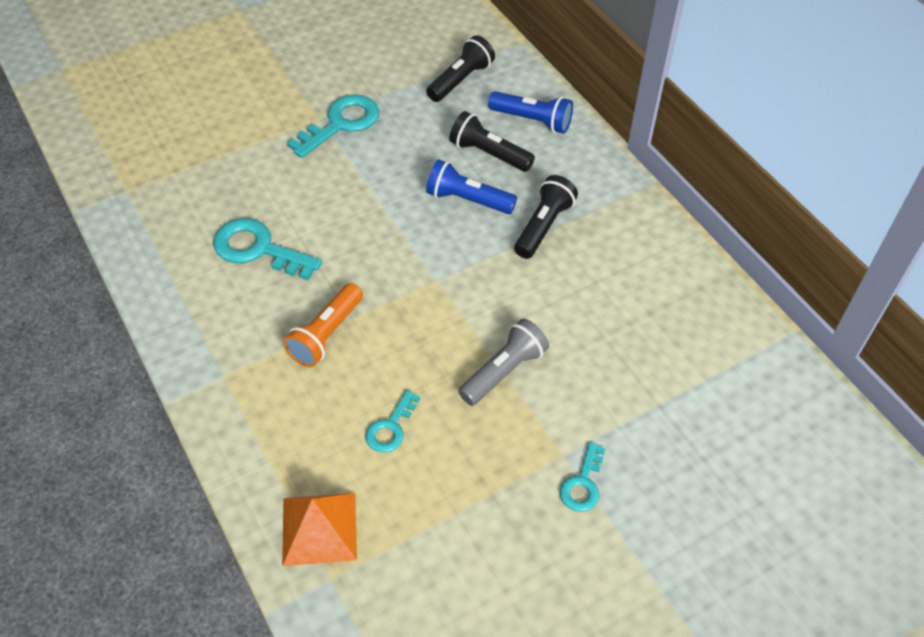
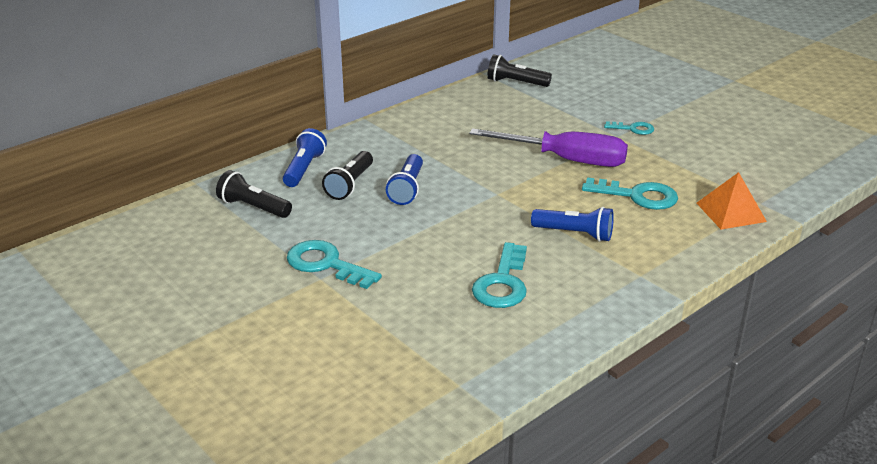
camera: 100 degrees left, 20 degrees down
(326, 335) = (575, 234): orange flashlight -> blue flashlight
(391, 427) = (638, 196): turquoise key -> turquoise key, size x1.73
(504, 371) = (566, 160): grey flashlight -> purple screwdriver
(543, 226) = (424, 155): black flashlight -> black flashlight (515, 83)

